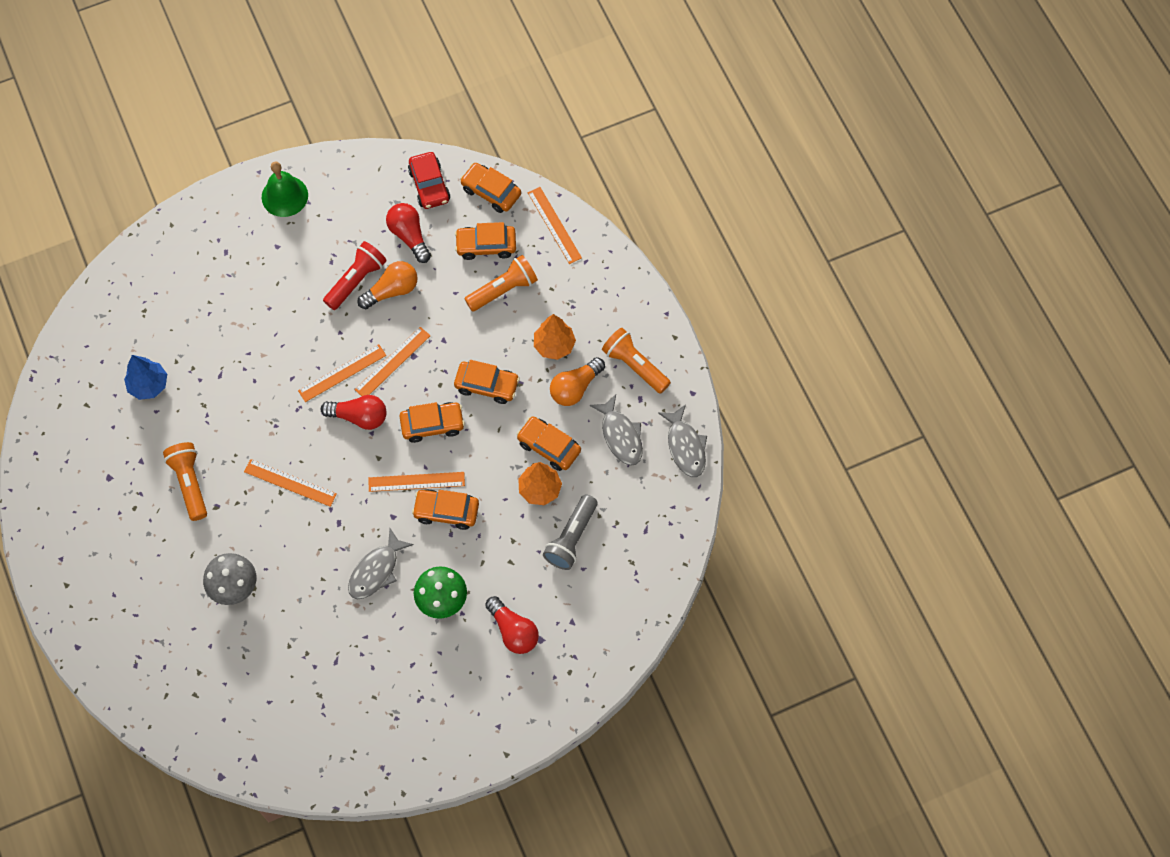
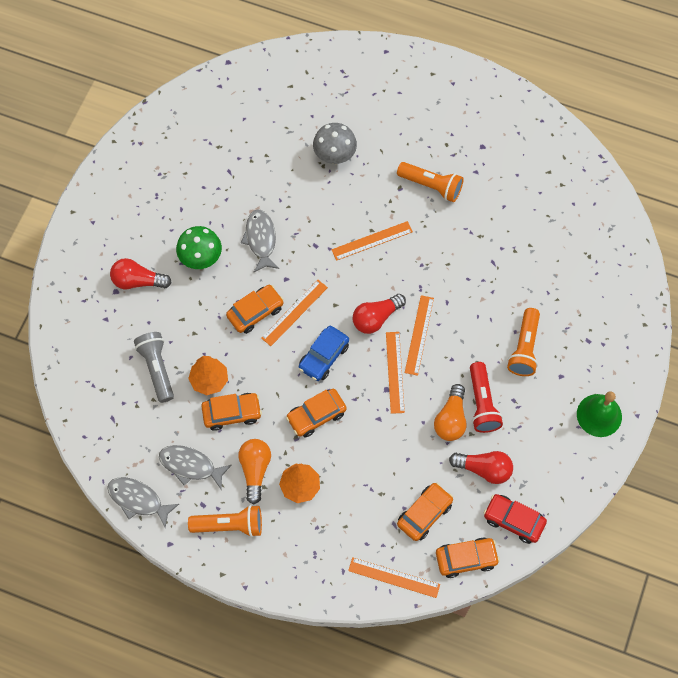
camera: 135 degrees right, 0 degrees up
(148, 385) = (527, 216): blue tree -> none
(432, 424) = (324, 357): orange car -> blue car
(503, 290) = (377, 493): orange flashlight -> orange flashlight (524, 348)

